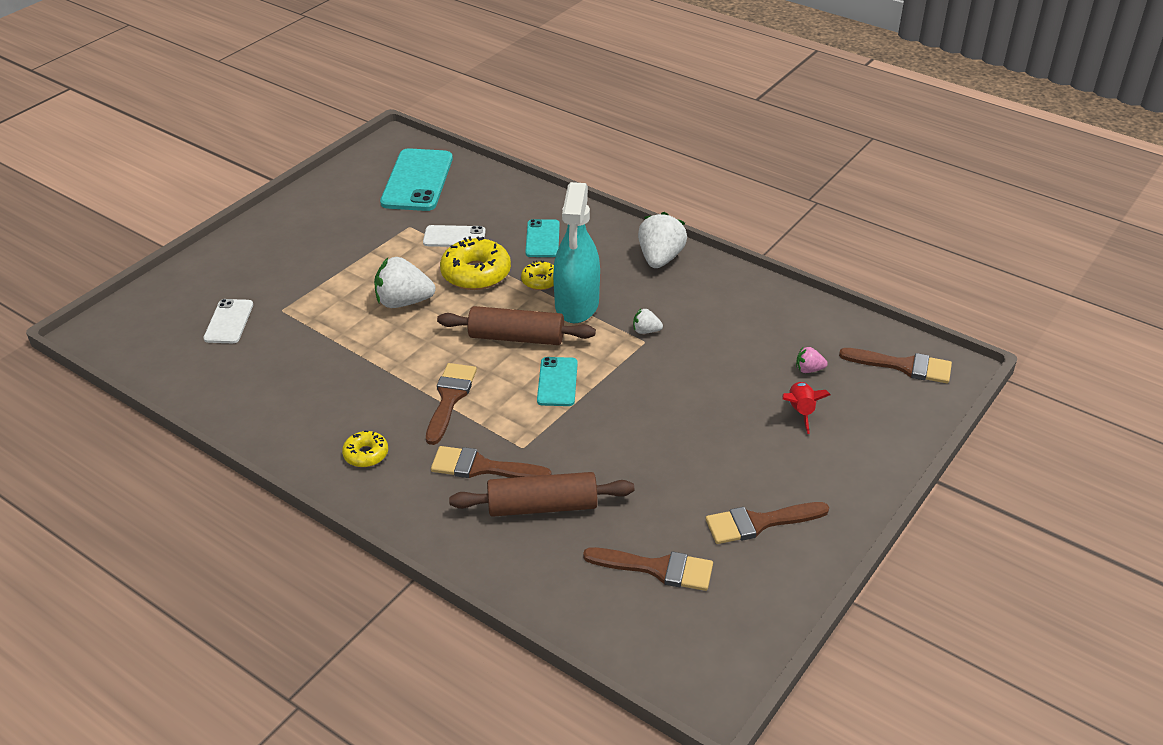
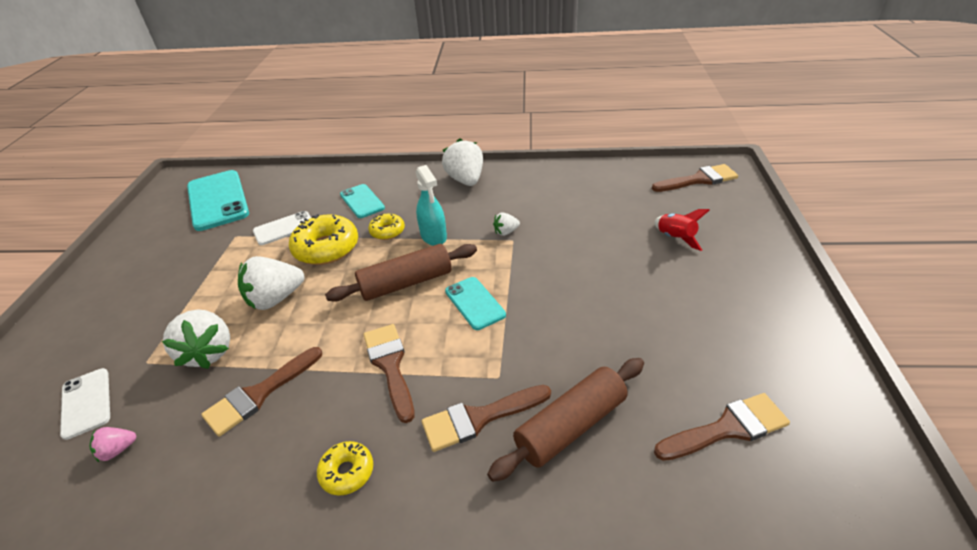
camera: 30 degrees left, 0 degrees up
(328, 323) = (208, 352): none -> white strawberry
(577, 305) = (433, 236): turquoise spray bottle -> turquoise spray bottle, size x0.61
(758, 523) = (750, 338): brown brush -> brown brush (259, 394)
(809, 369) = (646, 208): pink strawberry -> pink strawberry (118, 450)

